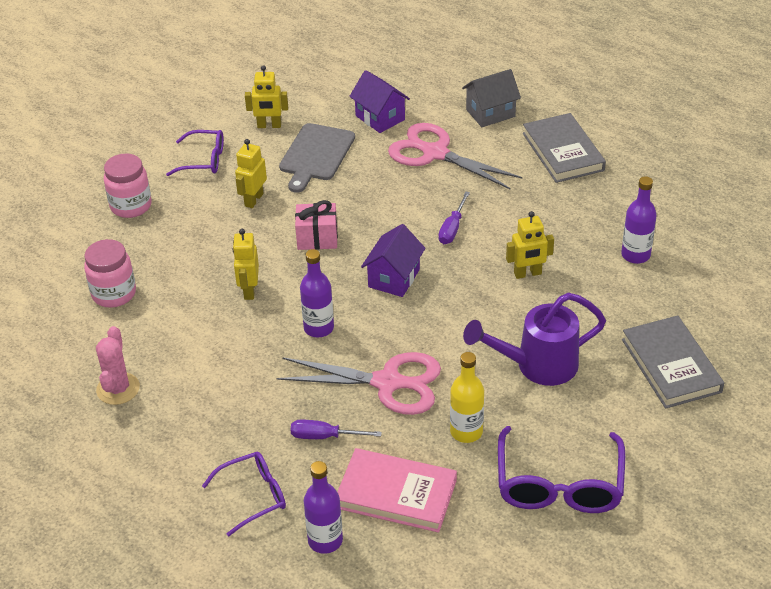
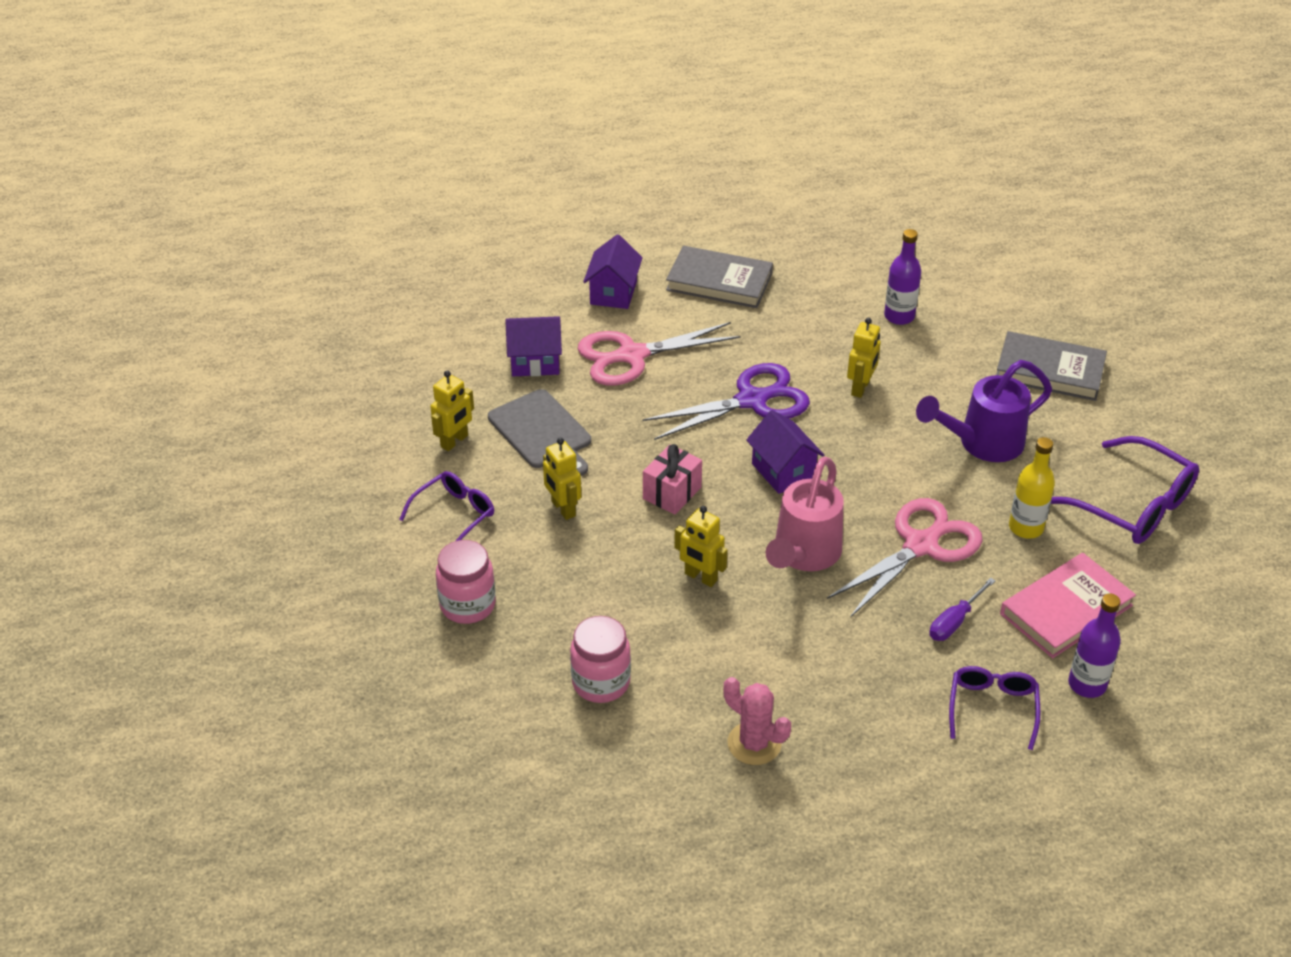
camera: 55 degrees left, 0 degrees up
(319, 328) = (803, 555): purple bottle -> pink watering can
(452, 228) = (752, 400): purple screwdriver -> purple scissors
(490, 113) = (613, 293): grey house -> purple house
(537, 365) = (982, 443): purple watering can -> purple watering can turned 45 degrees clockwise

